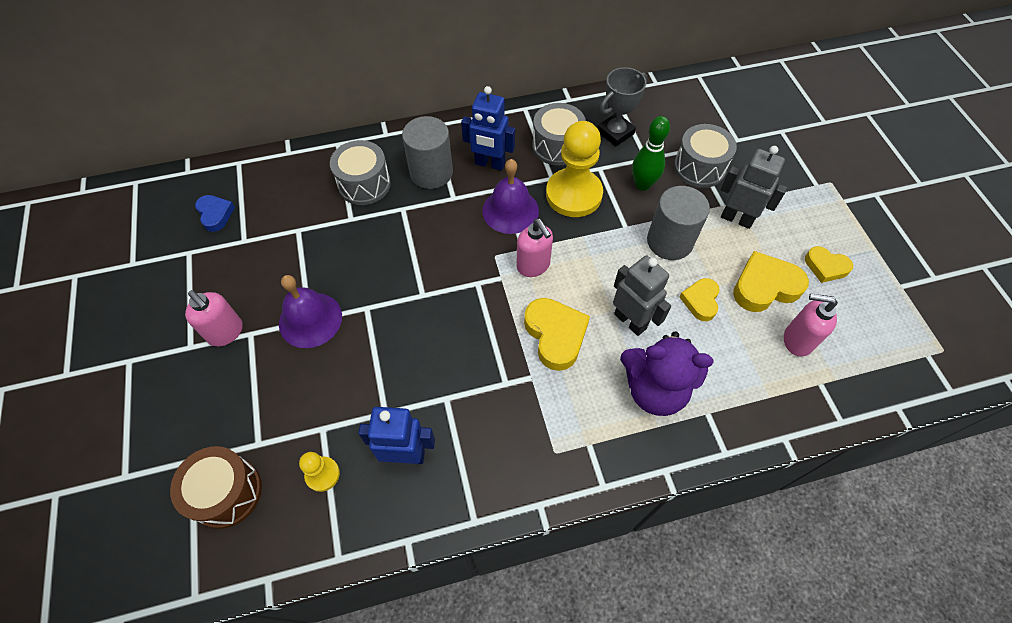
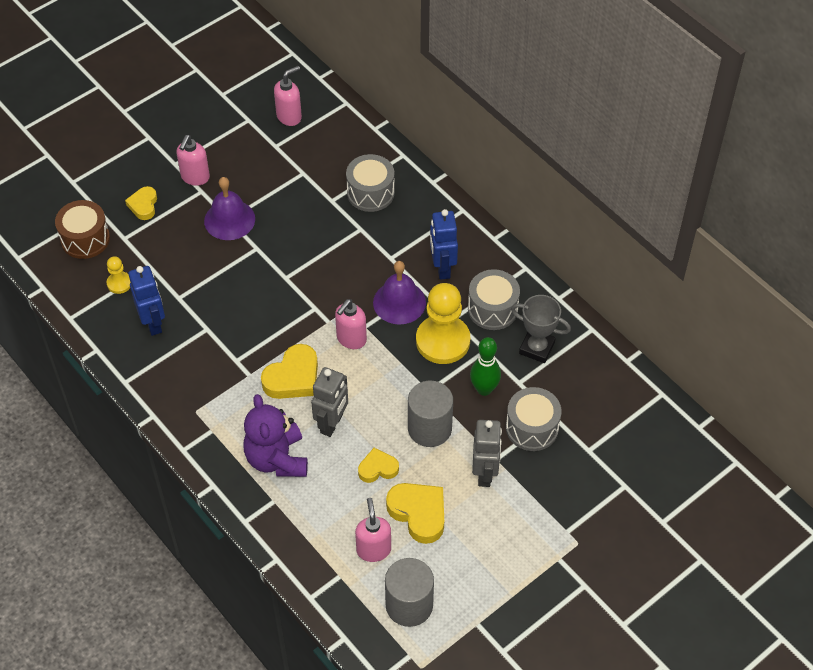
camera: 65 degrees right, 5 degrees down
(215, 214) = (289, 116): blue heart -> pink soap dispenser
(431, 172) = (409, 231): grey cylinder -> grey cylinder (409, 605)
(825, 267) = (466, 557): yellow heart -> yellow heart (143, 205)

